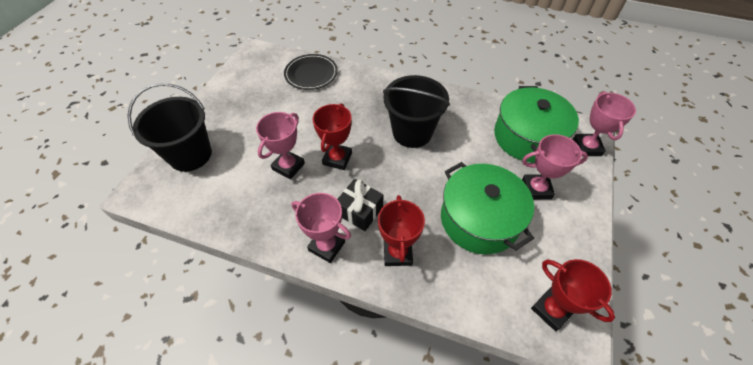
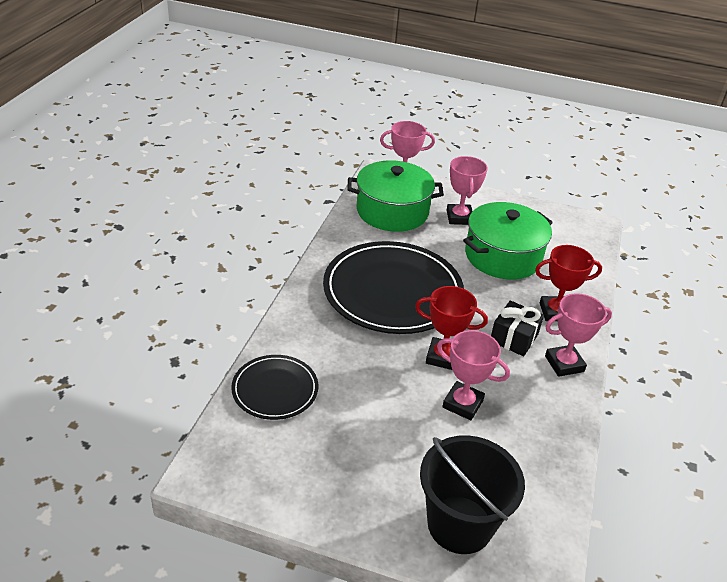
camera: 95 degrees left, 15 degrees down
(326, 246) = (564, 364): pink trophy -> pink trophy turned 45 degrees clockwise
(412, 132) = (392, 291): black bucket -> black plate
(551, 310) = (578, 231): red trophy -> none

